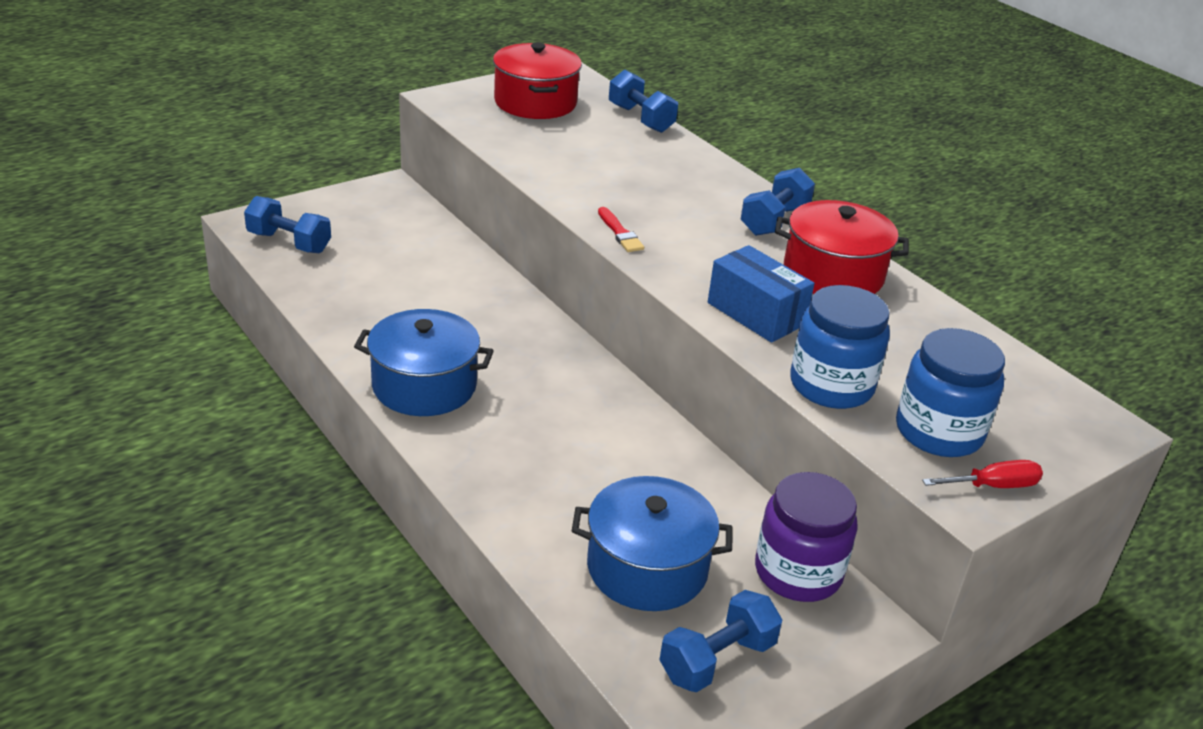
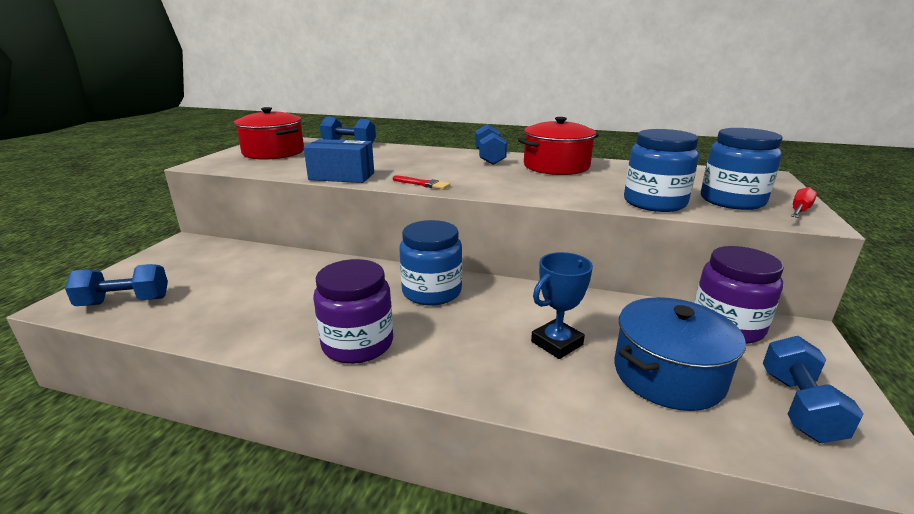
camera: 35 degrees left, 10 degrees down
(424, 386) = (357, 344): blue pot -> purple jar
(553, 369) = (432, 291): none -> blue jar
(593, 484) = (557, 343): none -> blue trophy
(756, 314) = (559, 190): blue box -> blue box (342, 176)

